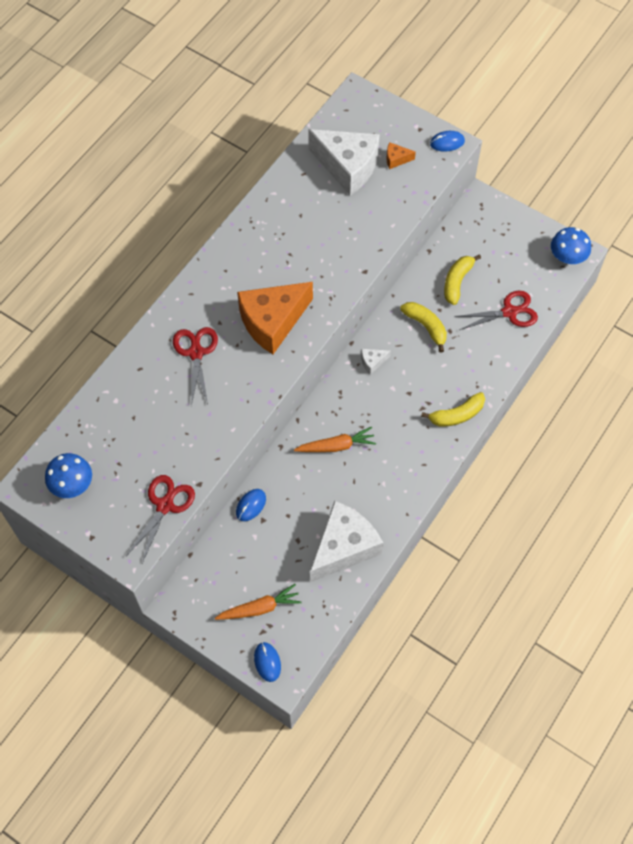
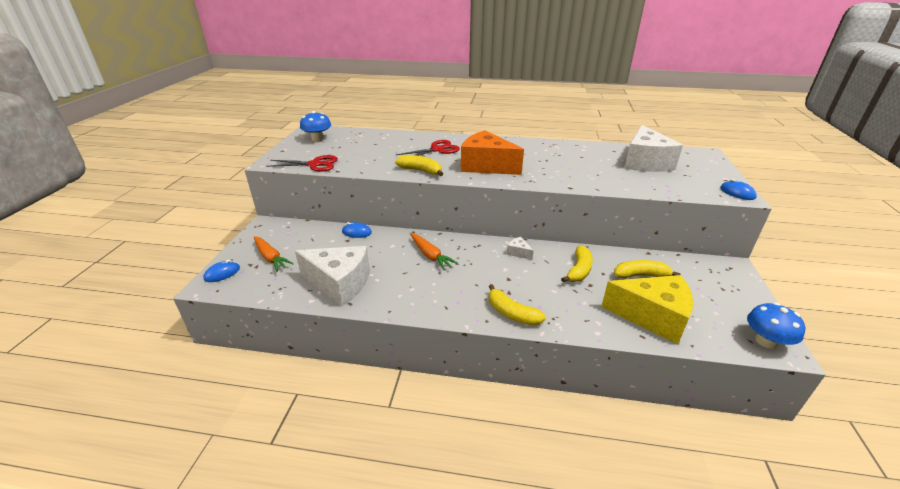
camera: 65 degrees right, 30 degrees down
(248, 394) = (421, 171): none -> yellow banana
(396, 159) = (683, 177): orange cheese -> none
(509, 312) = (652, 316): red scissors -> yellow cheese

